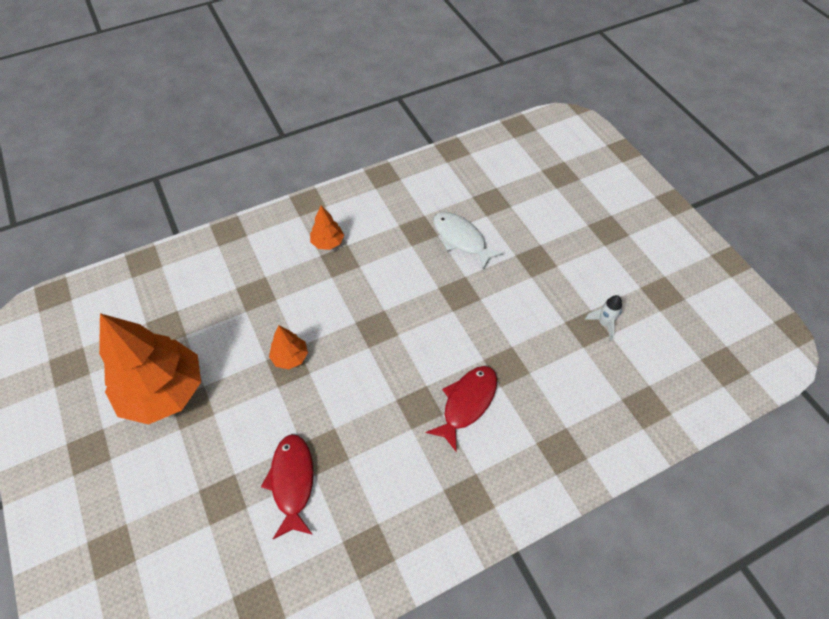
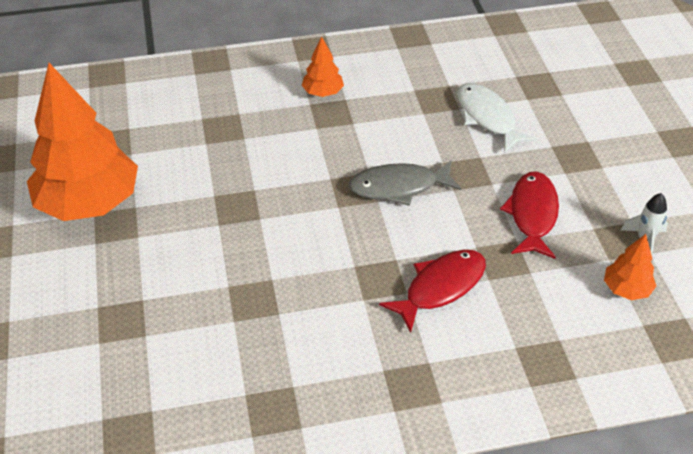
camera: 15 degrees right, 10 degrees down
(290, 357) = (242, 198): orange tree -> orange tree (626, 289)
(292, 482) = (205, 322): red fish -> red fish (532, 214)
(411, 318) = (399, 187): none -> grey fish

